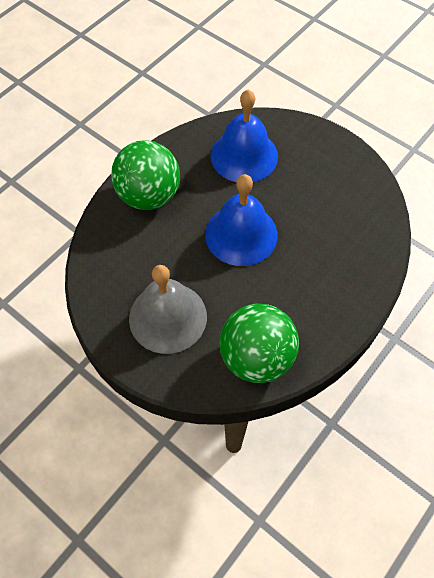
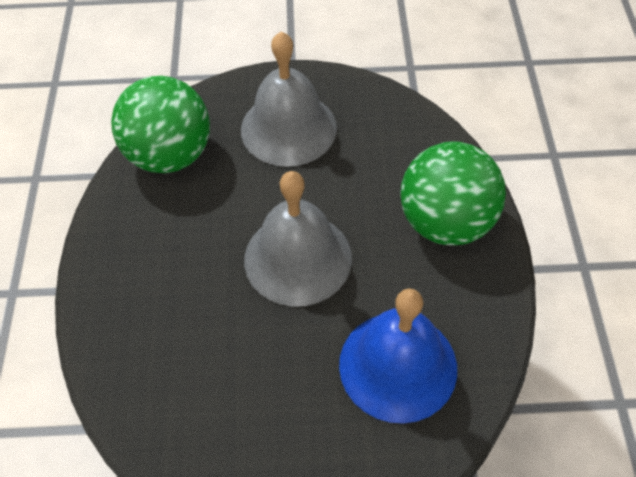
camera: 140 degrees right, 5 degrees down
(241, 234) = (298, 258): blue bell -> grey bell

